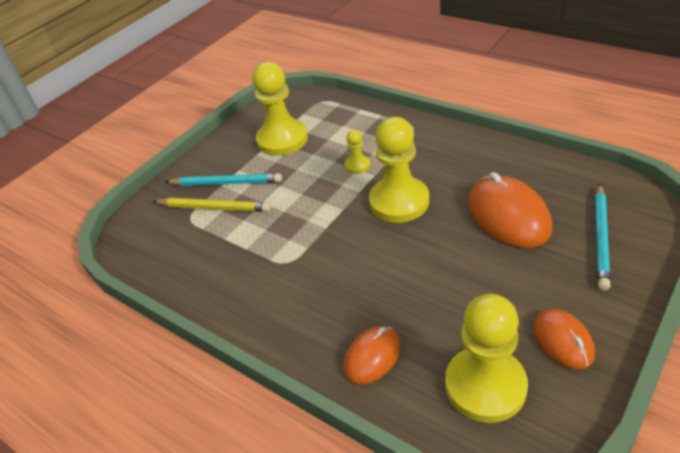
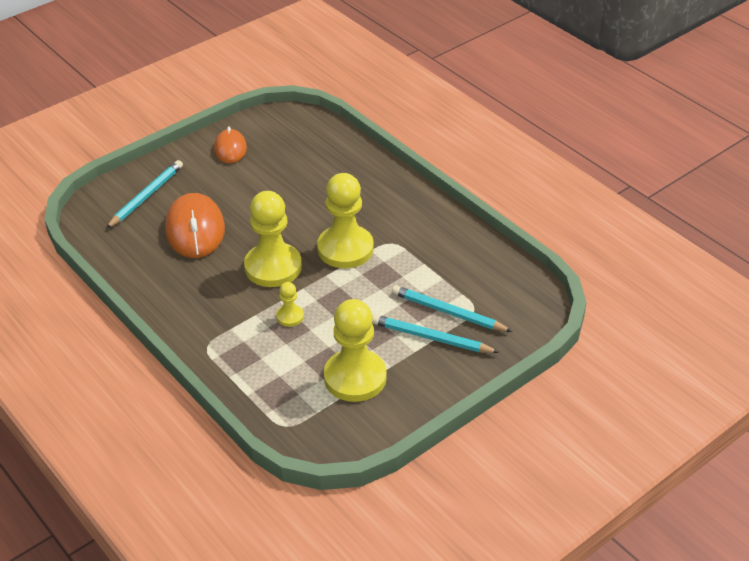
camera: 170 degrees left, 0 degrees up
(214, 207) = (448, 312): yellow pencil -> turquoise pencil
(372, 357) = (353, 168): orange mouse -> none
(485, 386) = (293, 140): yellow pawn -> yellow pawn (345, 249)

